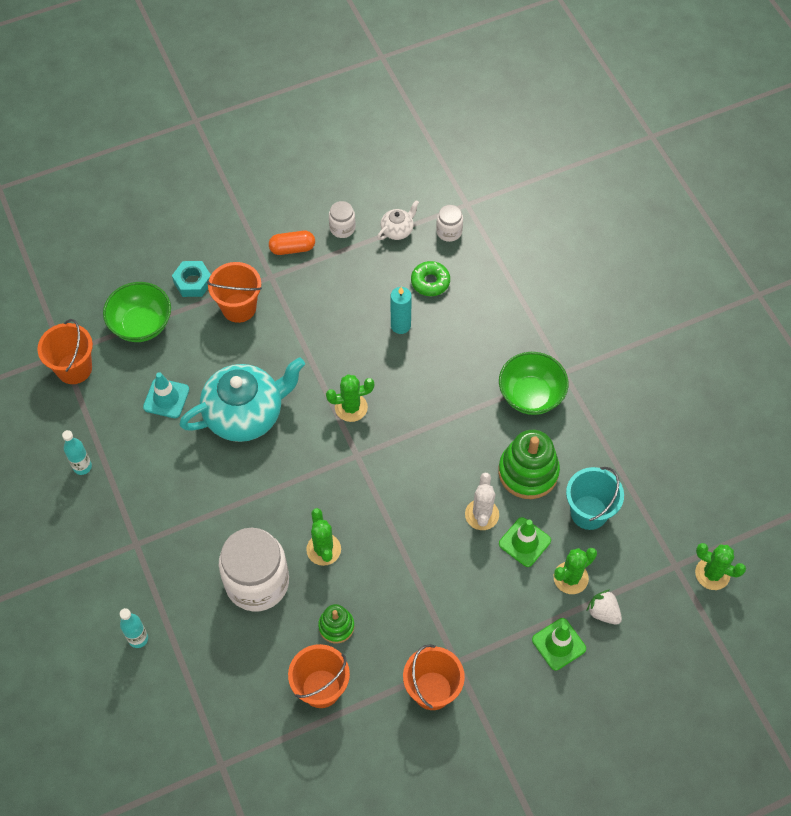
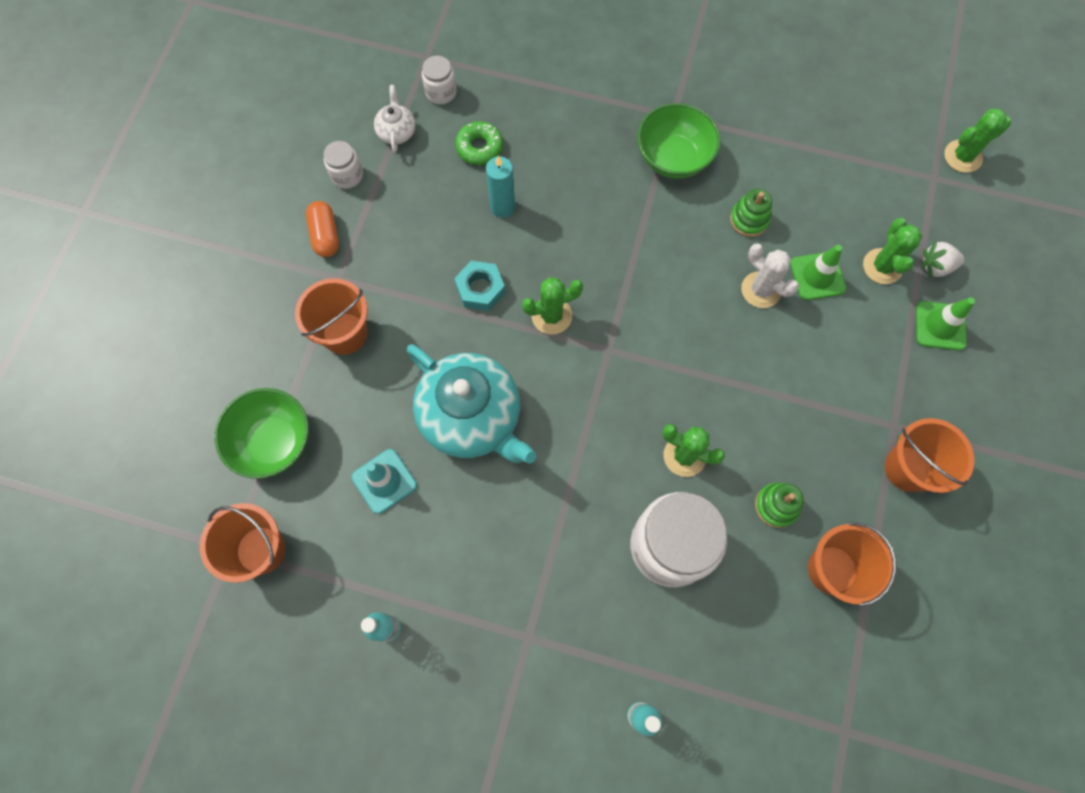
camera: 50 degrees left, 10 degrees up
(193, 282) = (272, 355): turquoise nut -> turquoise nut (480, 289)
(245, 414) = (472, 417): turquoise teapot -> turquoise teapot turned 120 degrees clockwise
(292, 248) = (325, 235): orange capsule -> orange capsule turned 45 degrees counterclockwise
(351, 407) = (551, 316): green cactus -> green cactus turned 45 degrees clockwise
(528, 472) = (749, 219): green stacking toy -> green stacking toy, size x0.56
(589, 512) = (829, 203): turquoise bucket -> none

